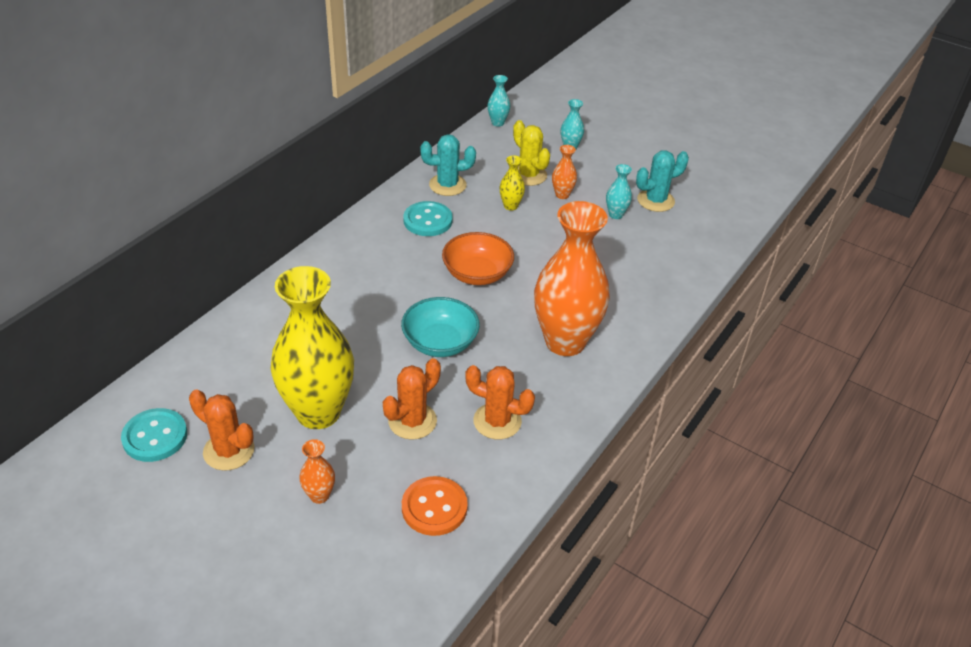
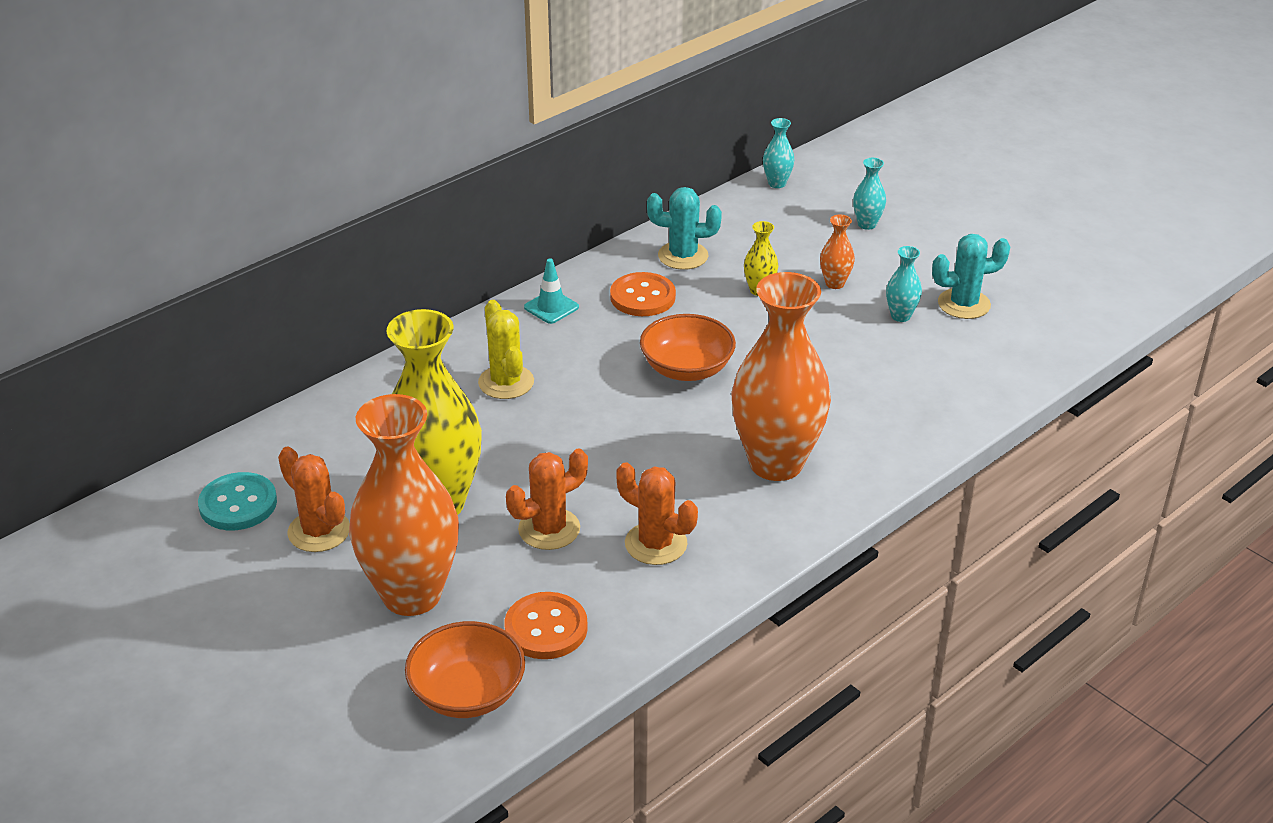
camera: 15 degrees right, 5 degrees down
(319, 495) = (411, 595): orange vase -> orange vase, size x2.46
(362, 236) = (551, 307): none -> turquoise traffic cone
(388, 576) = (467, 693): none -> orange bowl
(428, 220) = (642, 297): turquoise button -> orange button
(440, 343) = (612, 444): turquoise bowl -> none
(528, 175) = (797, 254): yellow cactus -> yellow cactus (506, 382)

